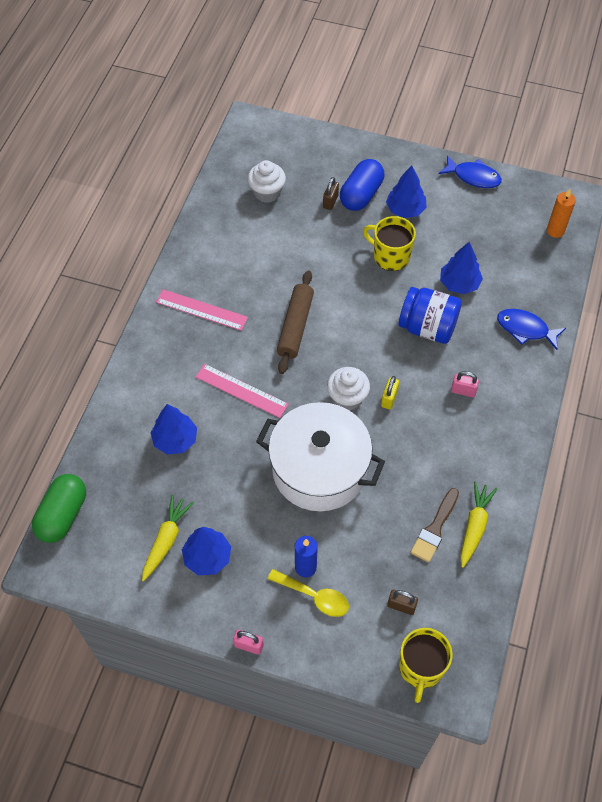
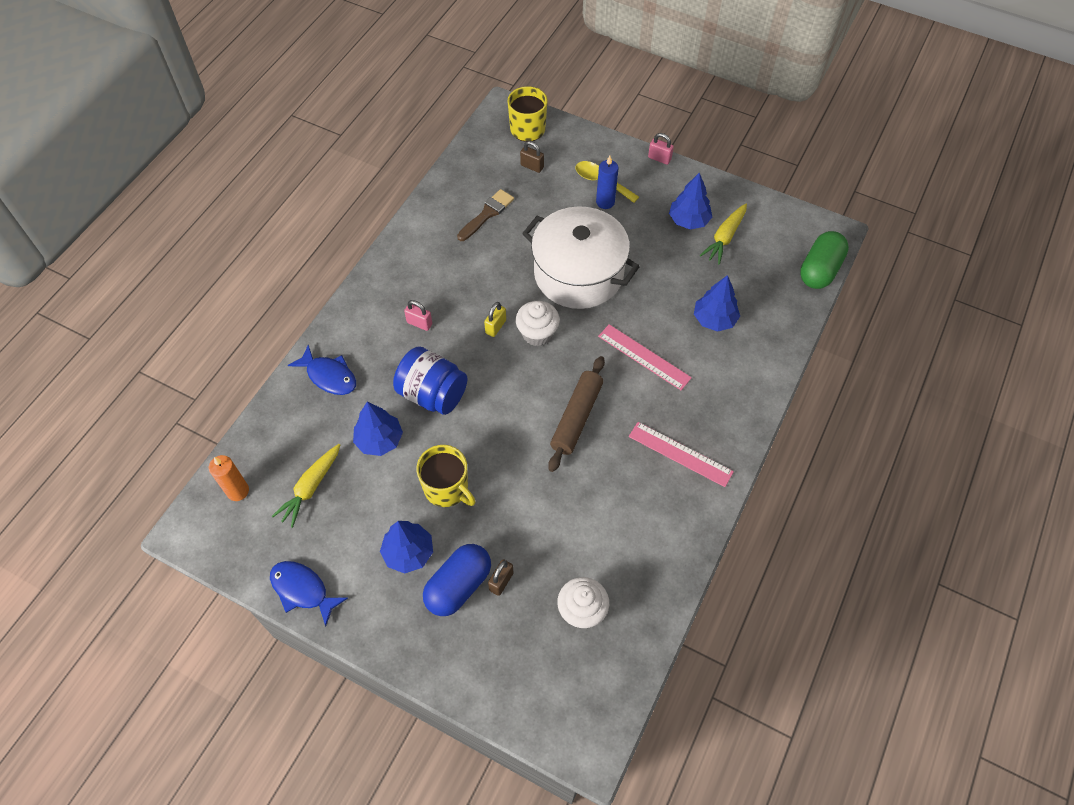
camera: 170 degrees left, 0 degrees up
(474, 526) = (452, 211): yellow carrot -> yellow carrot (311, 488)

